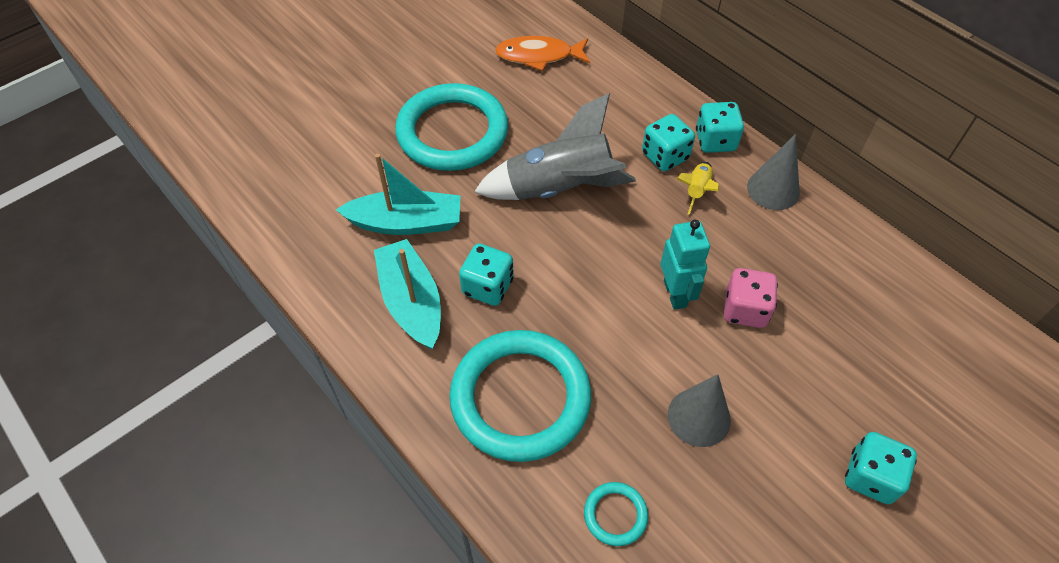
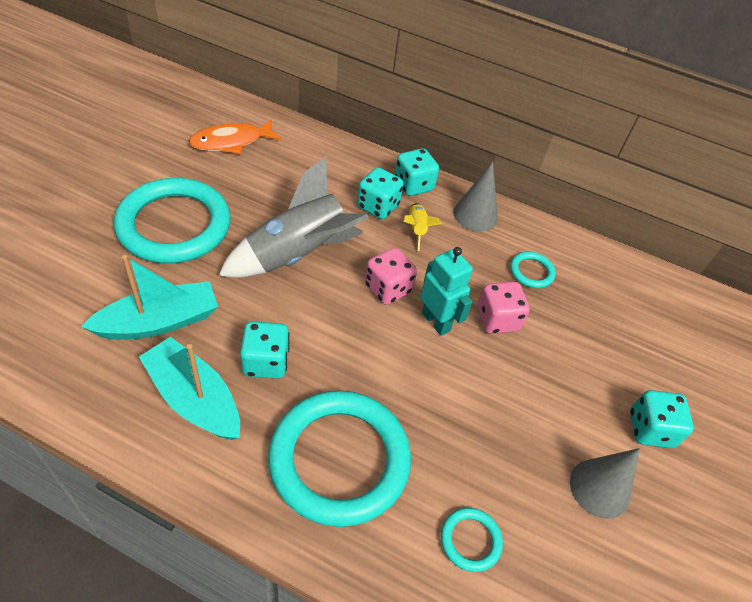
camera: 30 degrees left, 5 degrees down
(638, 246) = (388, 289): none -> pink dice
(699, 417) = (501, 424): grey cone -> grey cone (599, 488)
(810, 268) = (531, 272): none -> turquoise ring

